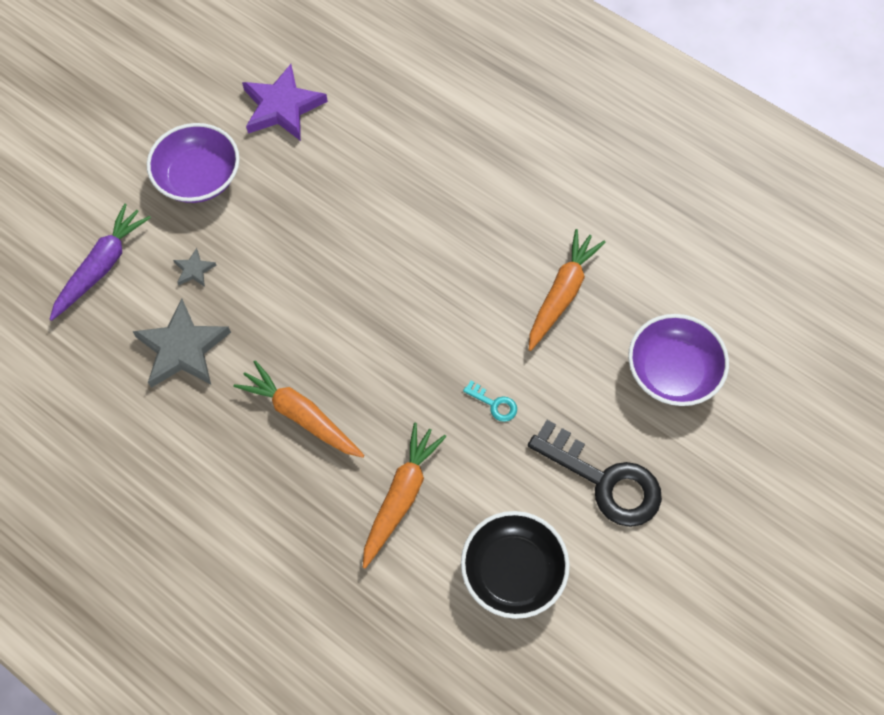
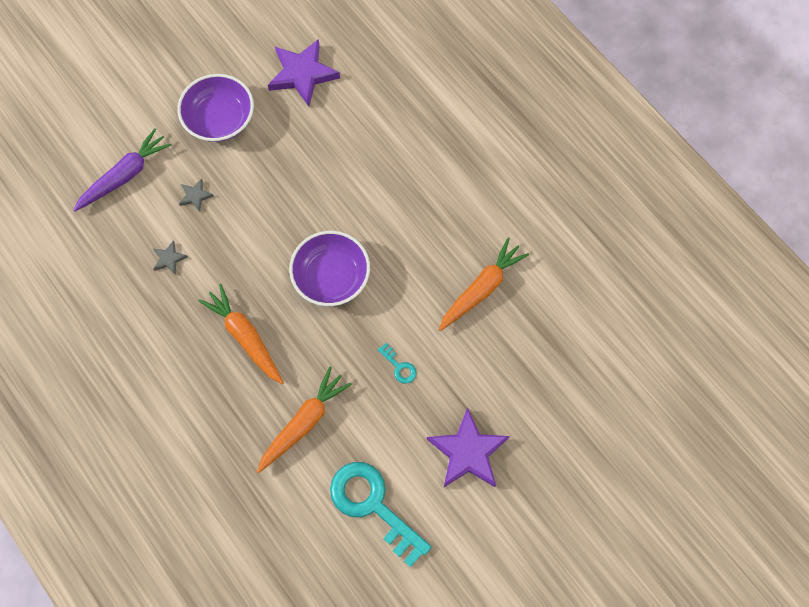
camera: 15 degrees right, 5 degrees up
(182, 349) = (169, 259): grey star -> grey star, size x0.46
(513, 571) = (373, 505): black bowl -> turquoise key
(604, 480) = (468, 452): black key -> purple star
(672, 371) = (551, 376): purple bowl -> purple bowl (331, 277)

